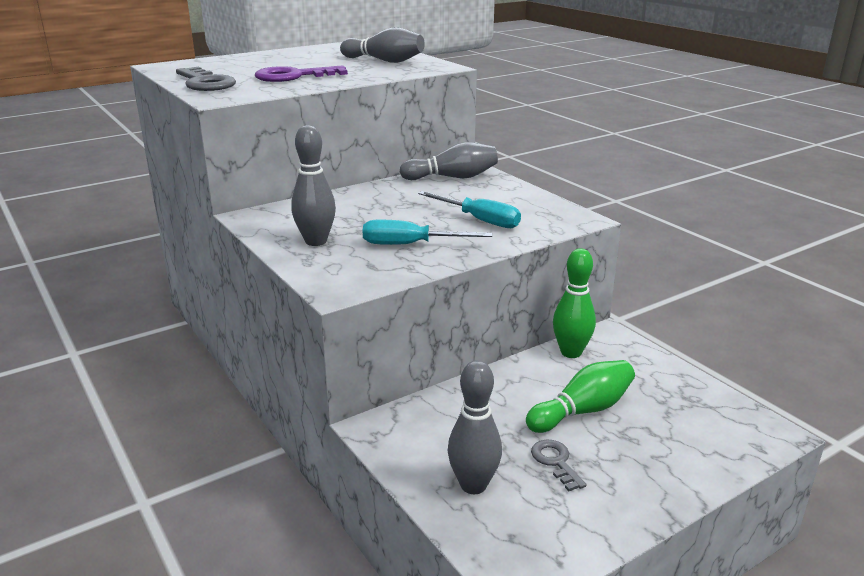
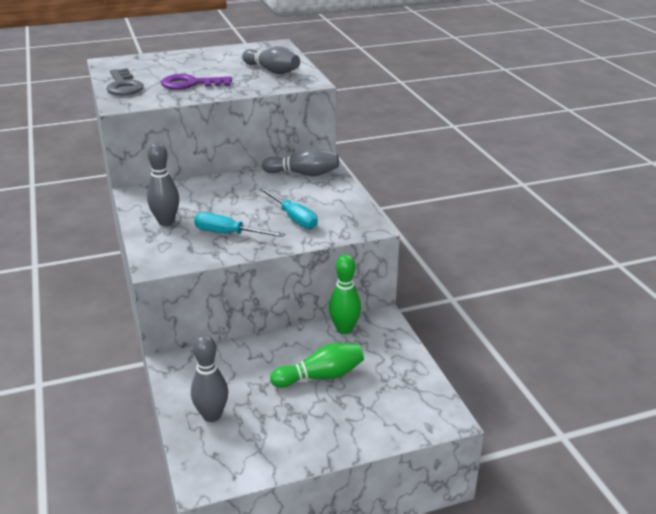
camera: 15 degrees right, 5 degrees up
(555, 462) = (276, 410): grey key -> none

